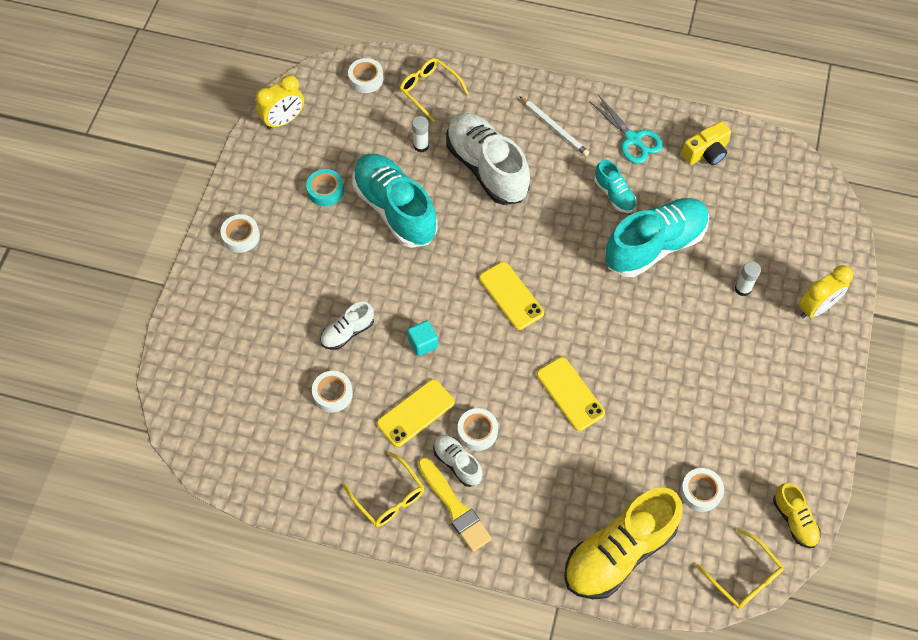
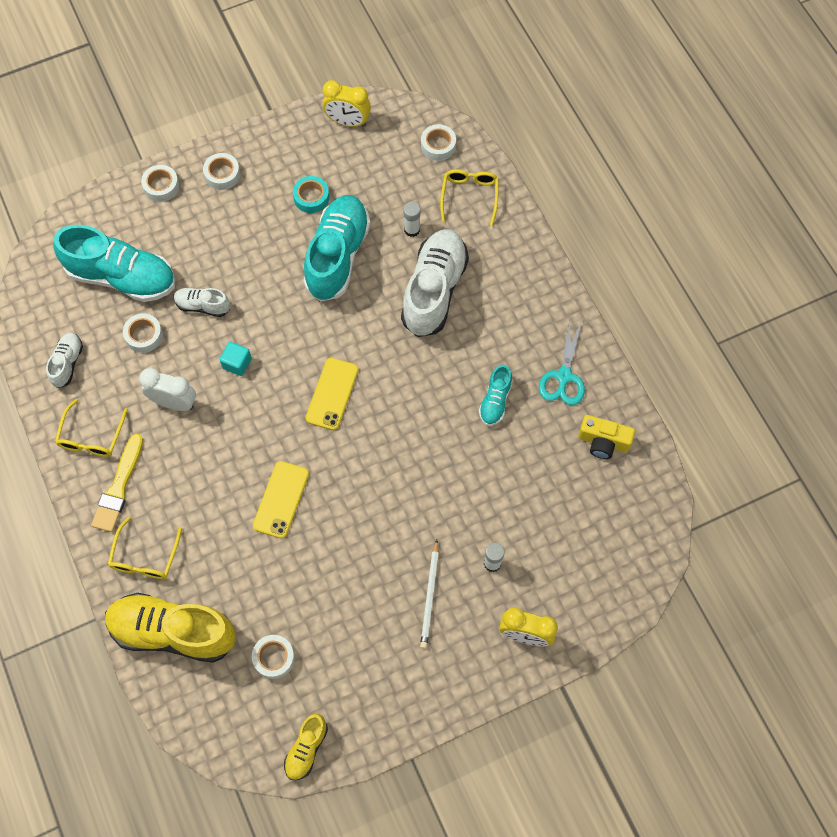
camera: 50 degrees right, 5 degrees up
(415, 413) = (174, 402): yellow phone -> white clock
(457, 463) = (156, 462): white shoe -> white shoe (67, 363)
(477, 431) = (194, 457): white tape -> white tape (161, 186)
(554, 128) = (519, 311): white pencil -> white pencil (430, 596)
(654, 246) = (473, 466): turquoise shoe -> turquoise shoe (122, 277)
(743, 576) = (225, 741): yellow glasses -> yellow glasses (145, 556)

